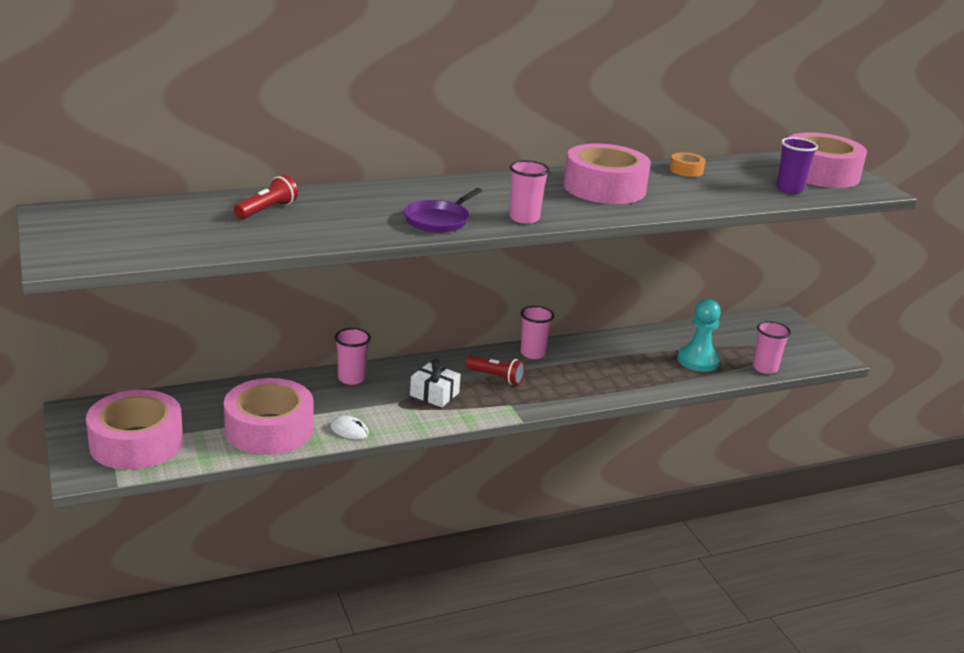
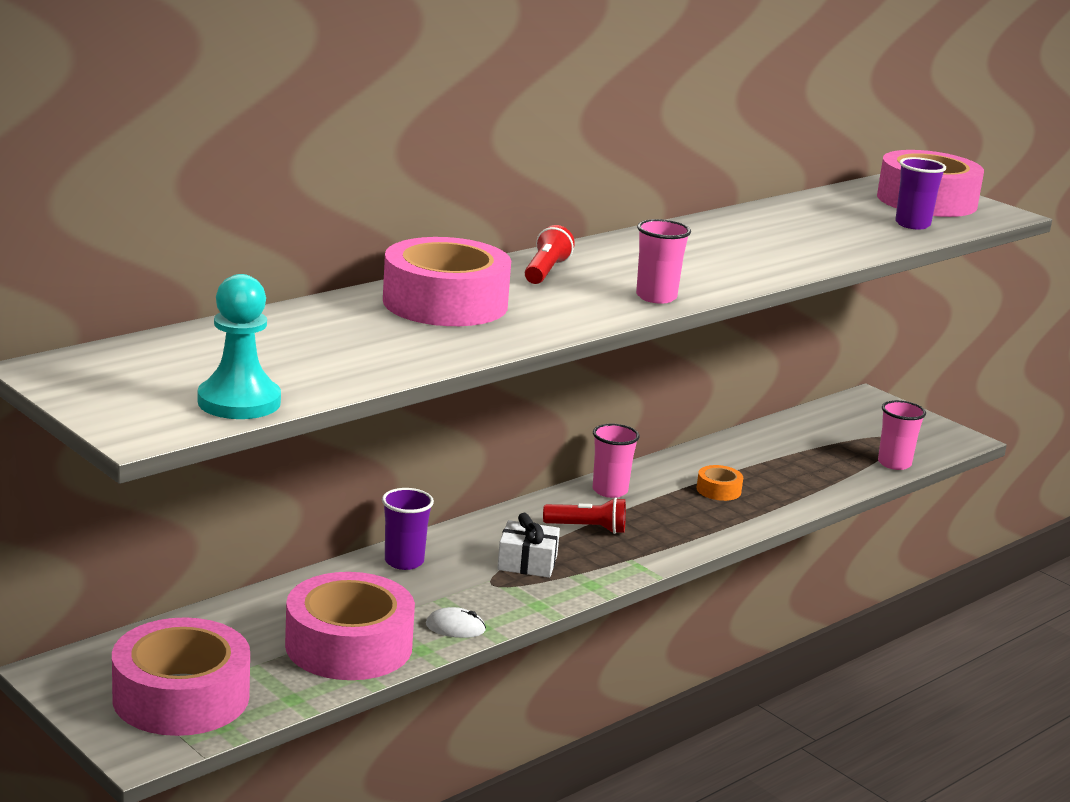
camera: 20 degrees left, 5 degrees down
(267, 210) = (332, 328): red flashlight -> red flashlight (546, 271)
(351, 378) = (404, 561): pink cup -> purple cup
(439, 220) = (559, 313): purple pan -> none
(604, 188) = (708, 248): pink tape -> pink tape (445, 303)
(686, 170) = (778, 215): orange tape -> orange tape (718, 490)
(698, 361) = (812, 467): turquoise pawn -> turquoise pawn (239, 402)

